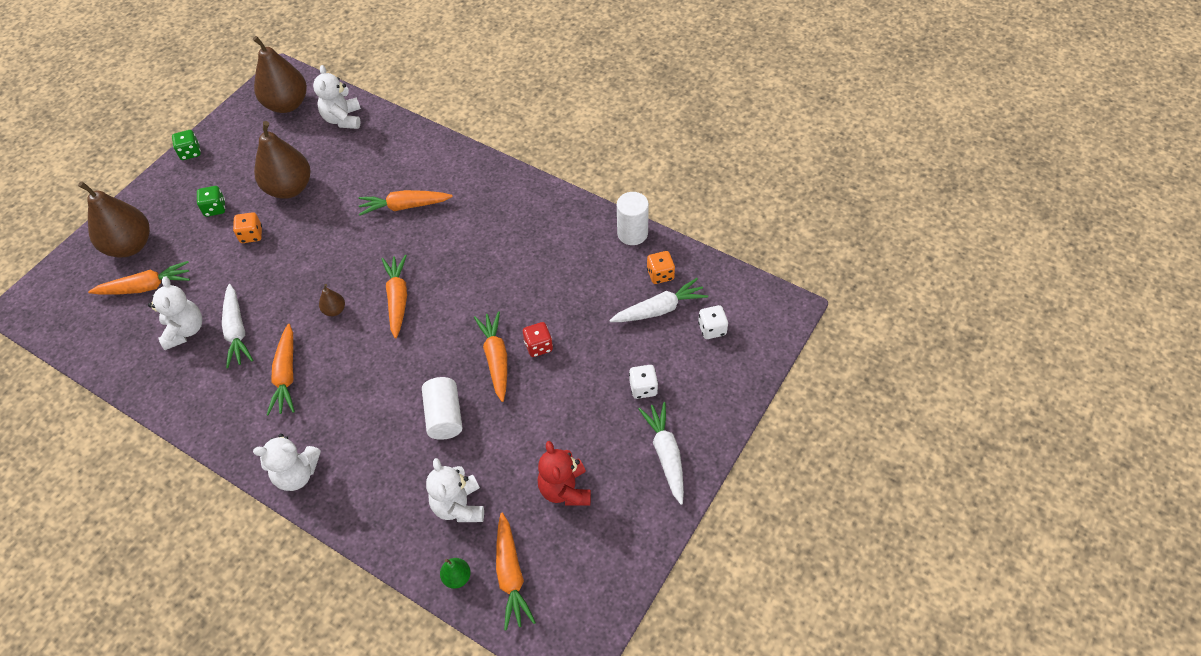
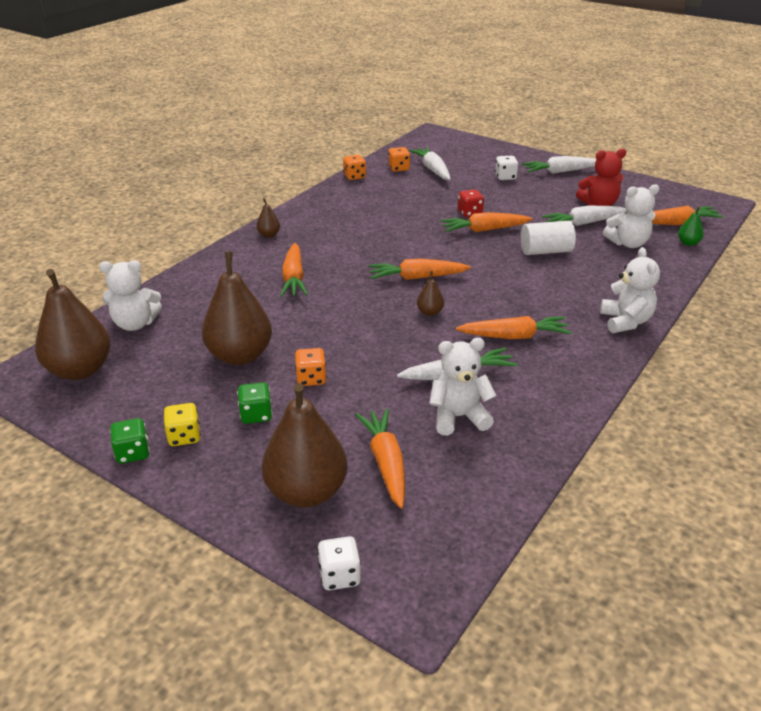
camera: 90 degrees left, 20 degrees down
(200, 174) = (184, 436): none -> yellow dice
(489, 178) = (269, 235): none -> brown pear
(512, 465) = (584, 223): none -> white carrot
(632, 233) = (354, 176): white cylinder -> orange dice
(712, 329) = (451, 154): white dice -> white dice (339, 576)

